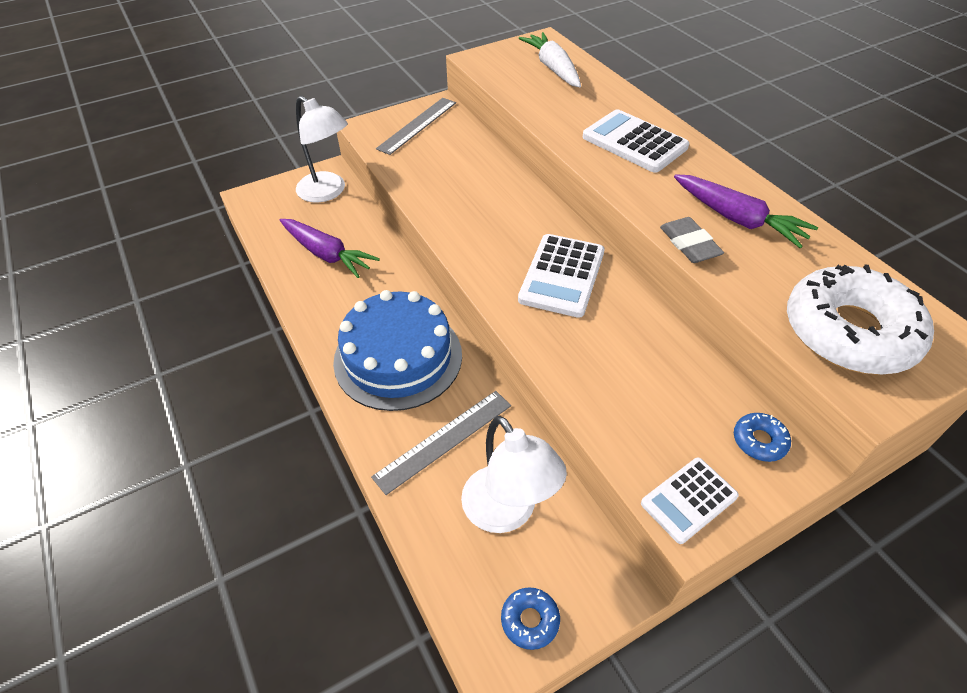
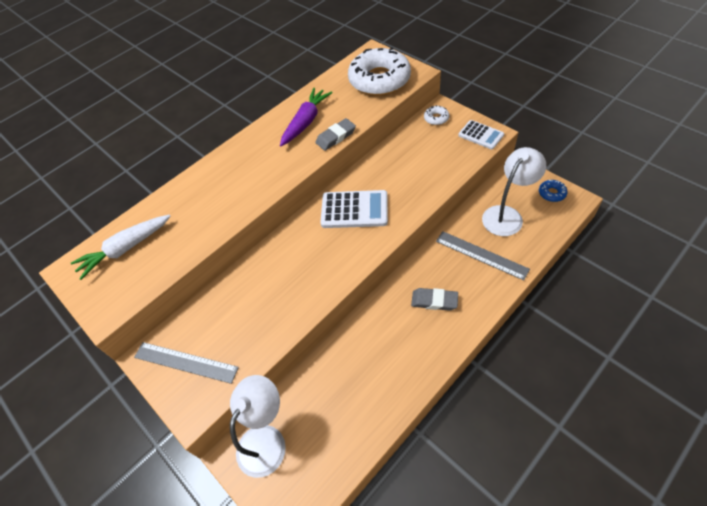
camera: 100 degrees left, 5 degrees up
(327, 254) = (351, 397): purple carrot -> none
(398, 357) = (434, 301): blue cake -> grey eraser
(634, 142) = (234, 177): white calculator -> none
(759, 441) = (436, 118): blue donut -> white donut

